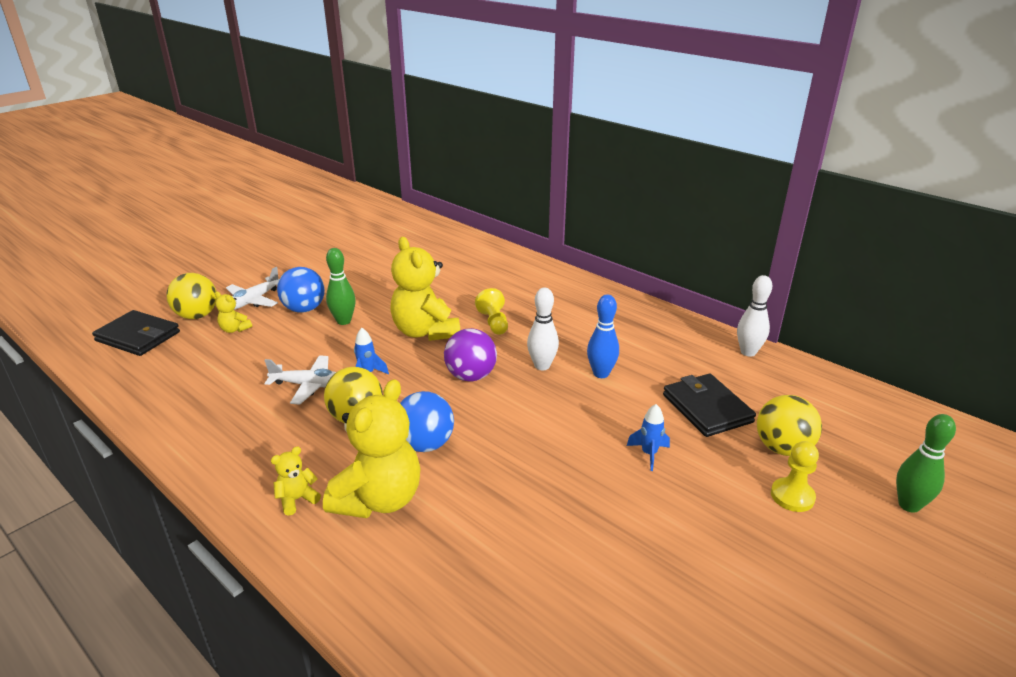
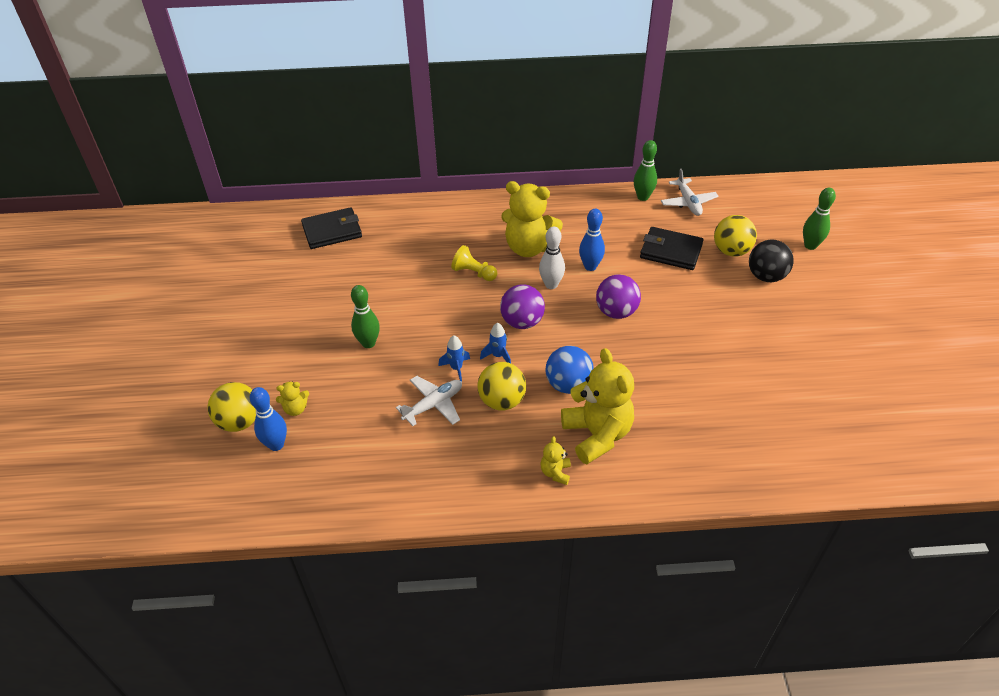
camera: 45 degrees left, 15 degrees up
(138, 336) = (224, 473): black wallet -> black wallet (332, 231)
(188, 341) = (276, 445): none -> blue bowling pin
(253, 301) = (262, 377): white plane -> white plane (688, 202)
(304, 309) = (319, 355): blue ball -> none
(425, 332) = (441, 311): yellow teddy bear -> yellow teddy bear (529, 248)
(565, 421) = (616, 312): none -> purple ball
(649, 454) = (681, 301): blue rocket -> blue rocket (498, 356)
(748, 352) = (643, 197): white bowling pin -> green bowling pin
(792, 496) = (766, 276): yellow pawn -> black ball

